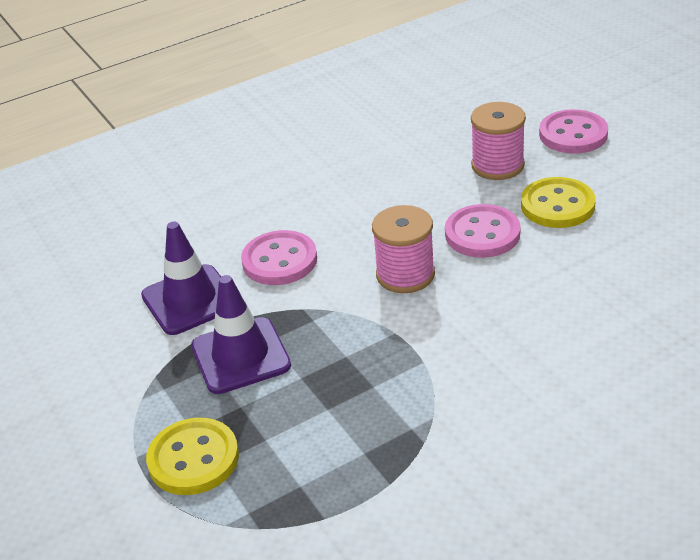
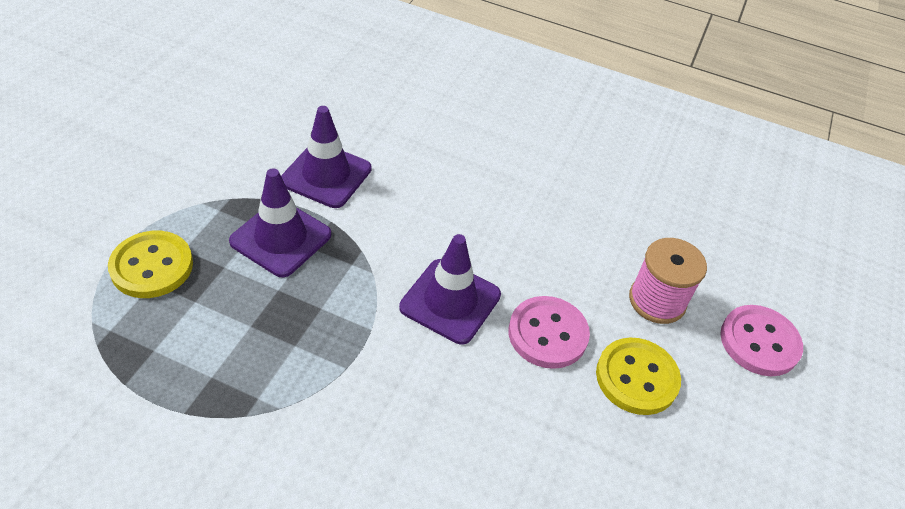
camera: 45 degrees right, 10 degrees up
(279, 260) = (409, 206): pink button -> none
(405, 275) = (450, 301): pink spool -> purple traffic cone

